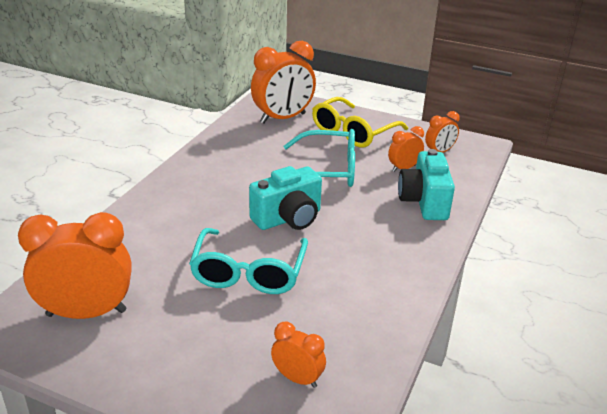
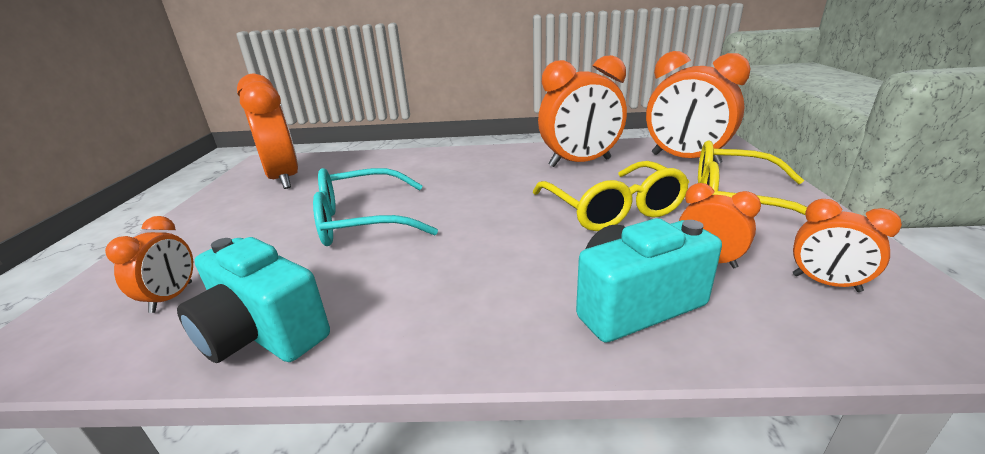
camera: 70 degrees right, 5 degrees down
(243, 153) = (580, 163): none -> orange clock
(288, 218) = (479, 214): turquoise camera -> turquoise camera (263, 334)
(327, 170) = (612, 209): turquoise glasses -> yellow glasses

